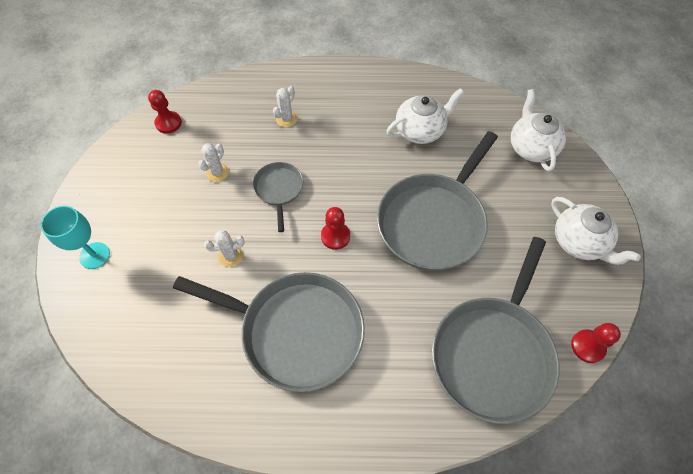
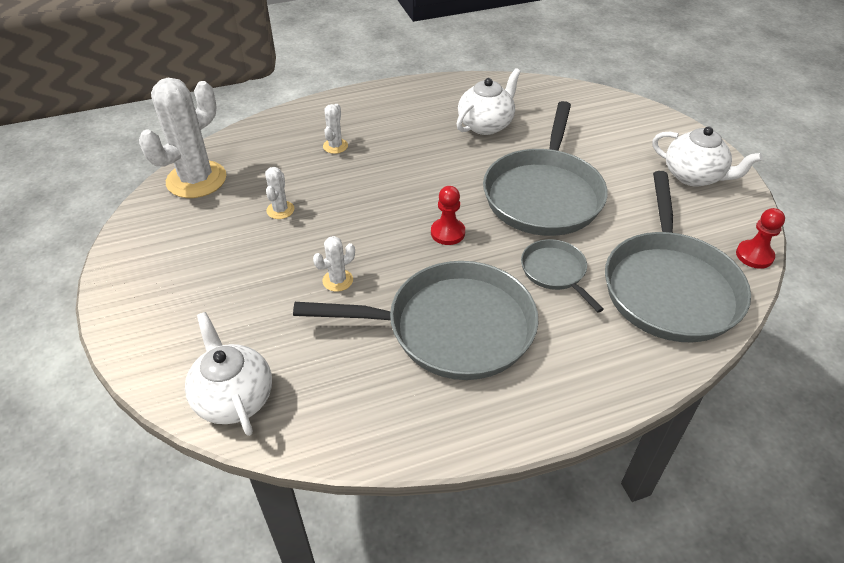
camera: 20 degrees left, 15 degrees down
(94, 255) = (165, 324): turquoise goblet -> none
(168, 123) = (196, 180): red pawn -> white cactus
(279, 189) = (361, 208): grey pan -> grey pan (555, 272)
(531, 147) = (603, 114): white teapot -> white teapot (233, 398)

